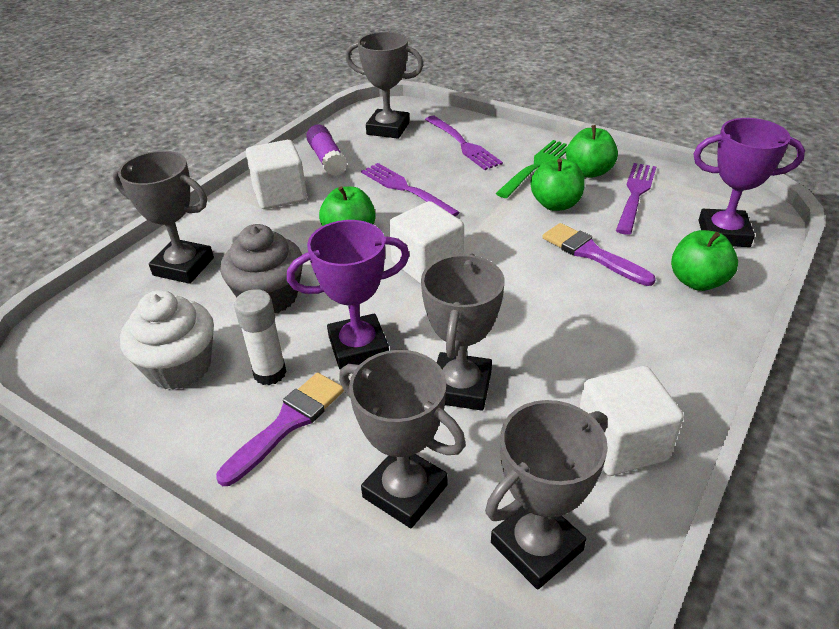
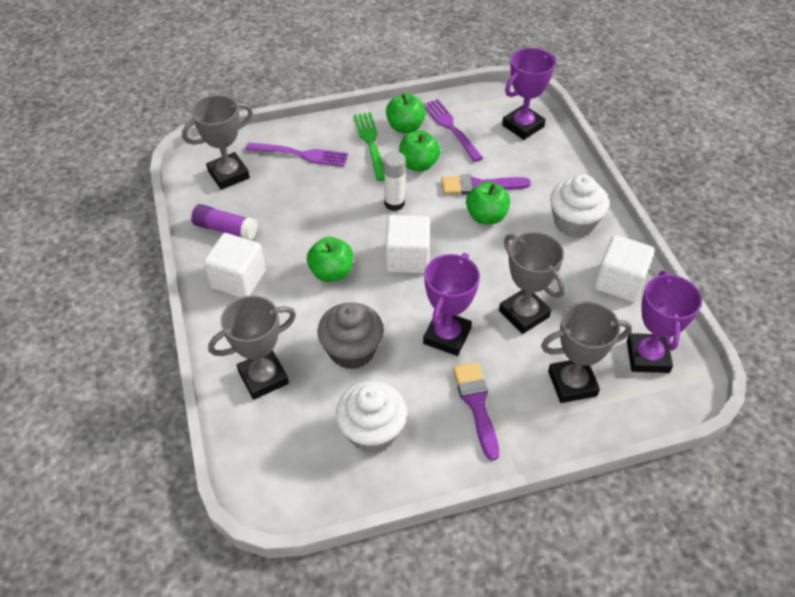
camera: 50 degrees left, 10 degrees up
(270, 373) = (426, 389): white glue stick -> white glue stick (394, 203)
(406, 189) = (317, 215): purple fork -> none
(536, 546) = (647, 356): grey trophy -> purple trophy
(653, 349) = (574, 222): none -> white cupcake
(697, 281) = (546, 167): green apple -> green apple (486, 216)

